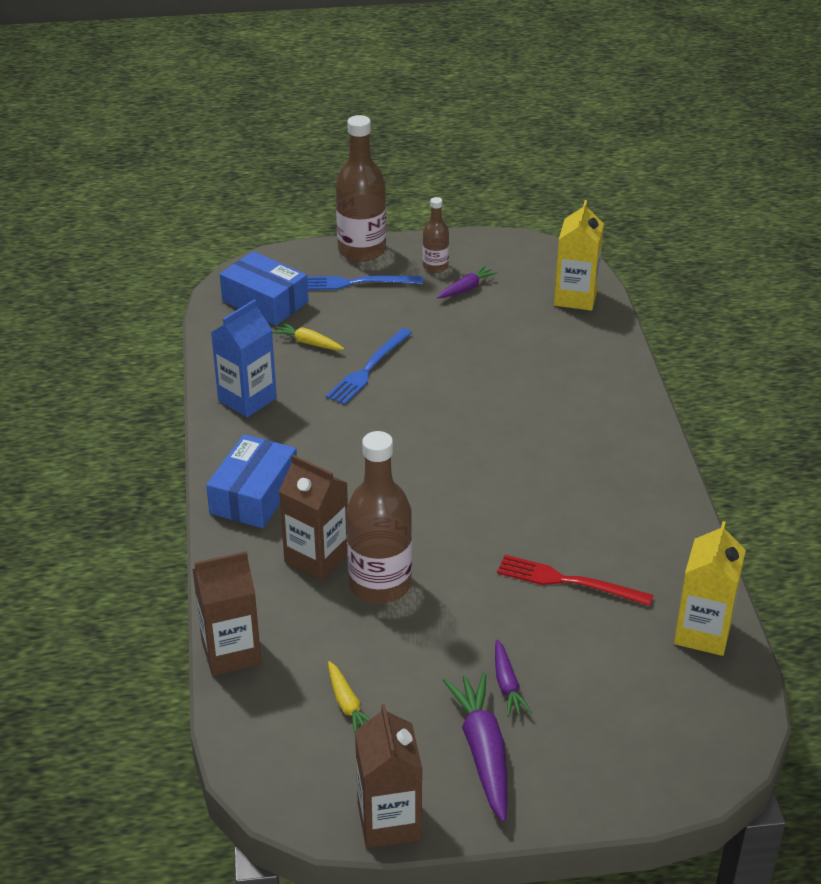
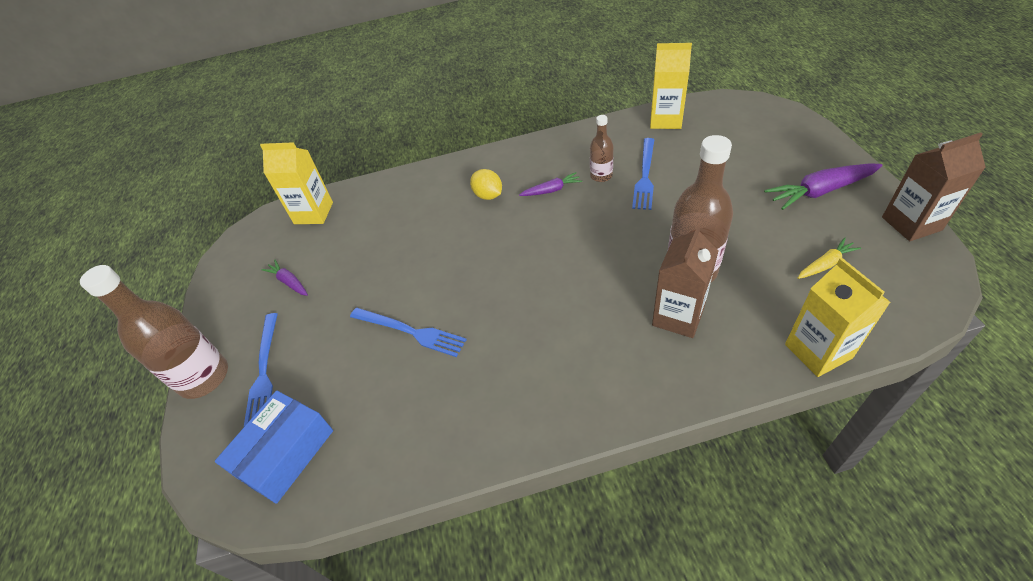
camera: 90 degrees left, 10 degrees up
(231, 652) = (818, 351): brown carton -> yellow carton
(247, 399) = (465, 427): blue carton -> none
(254, 495) = (612, 383): blue box -> none
(308, 343) = (366, 391): yellow carrot -> none
(435, 267) = (249, 310): brown bottle -> brown bottle (601, 176)
(507, 685) = (755, 189): purple carrot -> purple carrot (551, 190)
(568, 434) = (488, 195): none -> yellow lemon
(569, 581) = (645, 175): red fork -> blue fork

